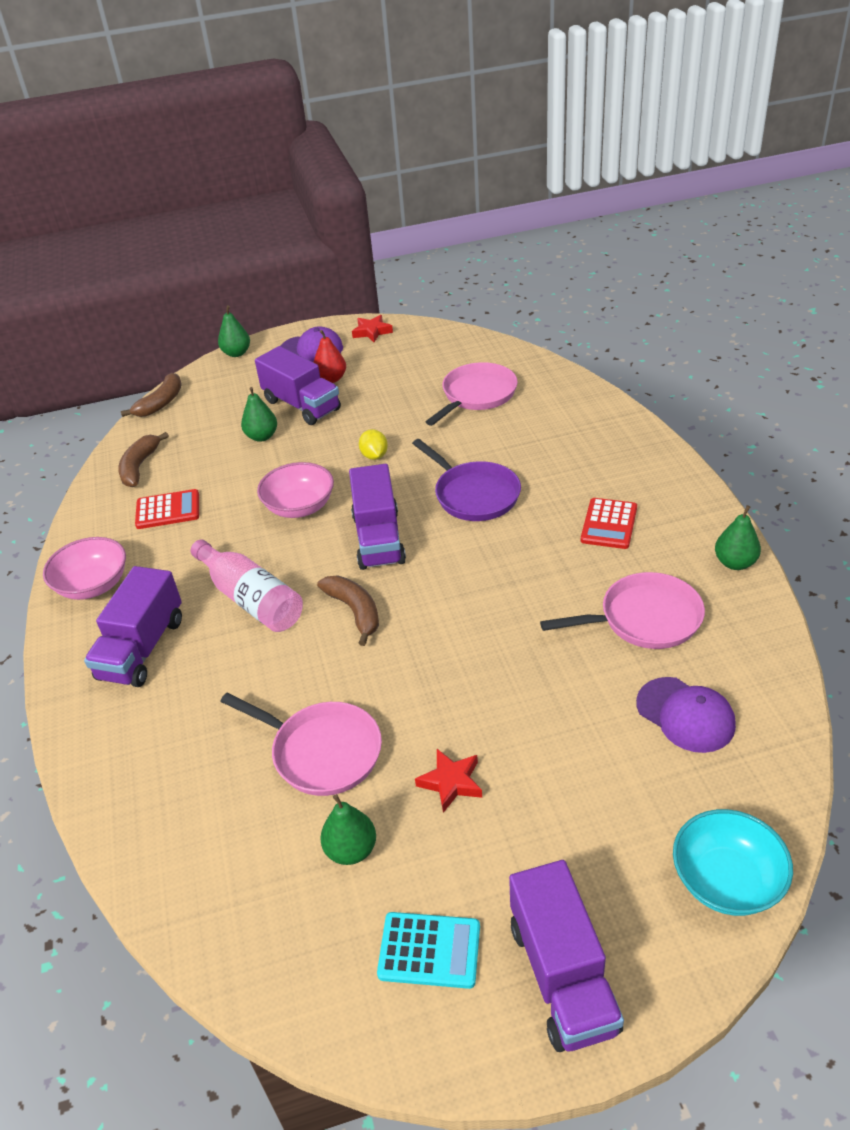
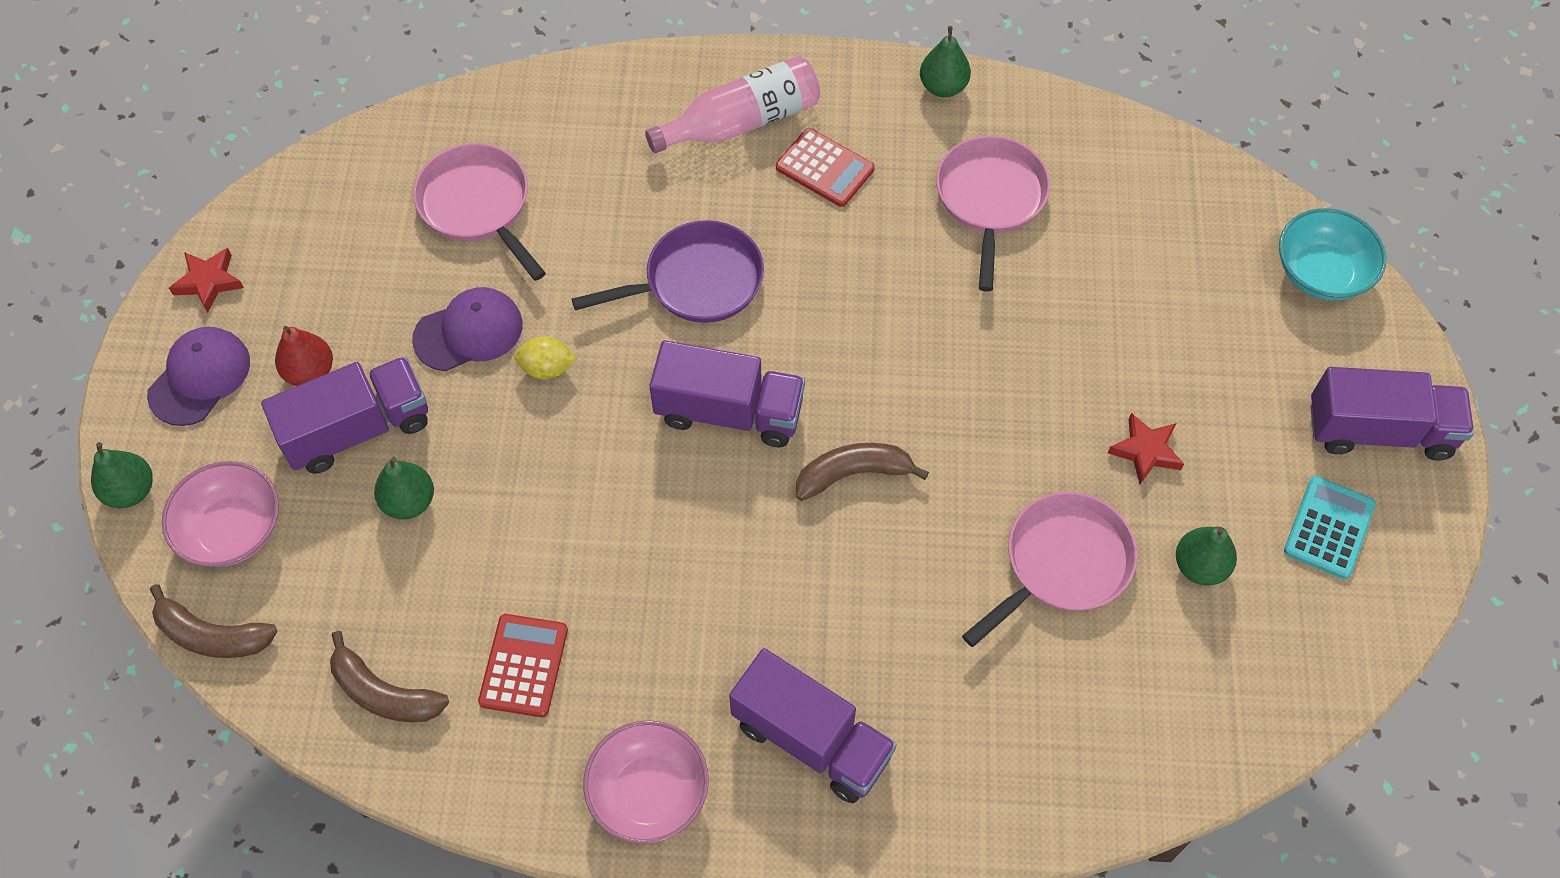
camera: 75 degrees left, 20 degrees up
(161, 403) = (212, 635): brown banana -> brown banana turned 150 degrees clockwise
(251, 599) = (776, 588): pink bottle -> pink bottle (742, 122)
(299, 507) = (612, 488): pink bowl -> pink bowl (232, 530)
(685, 715) = (1132, 221): purple cap -> purple cap (469, 332)

